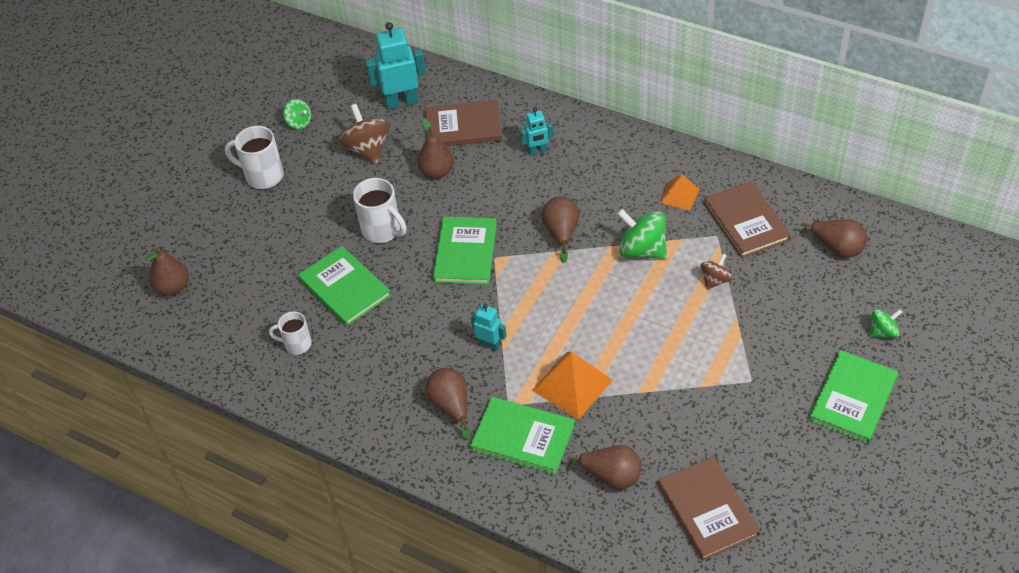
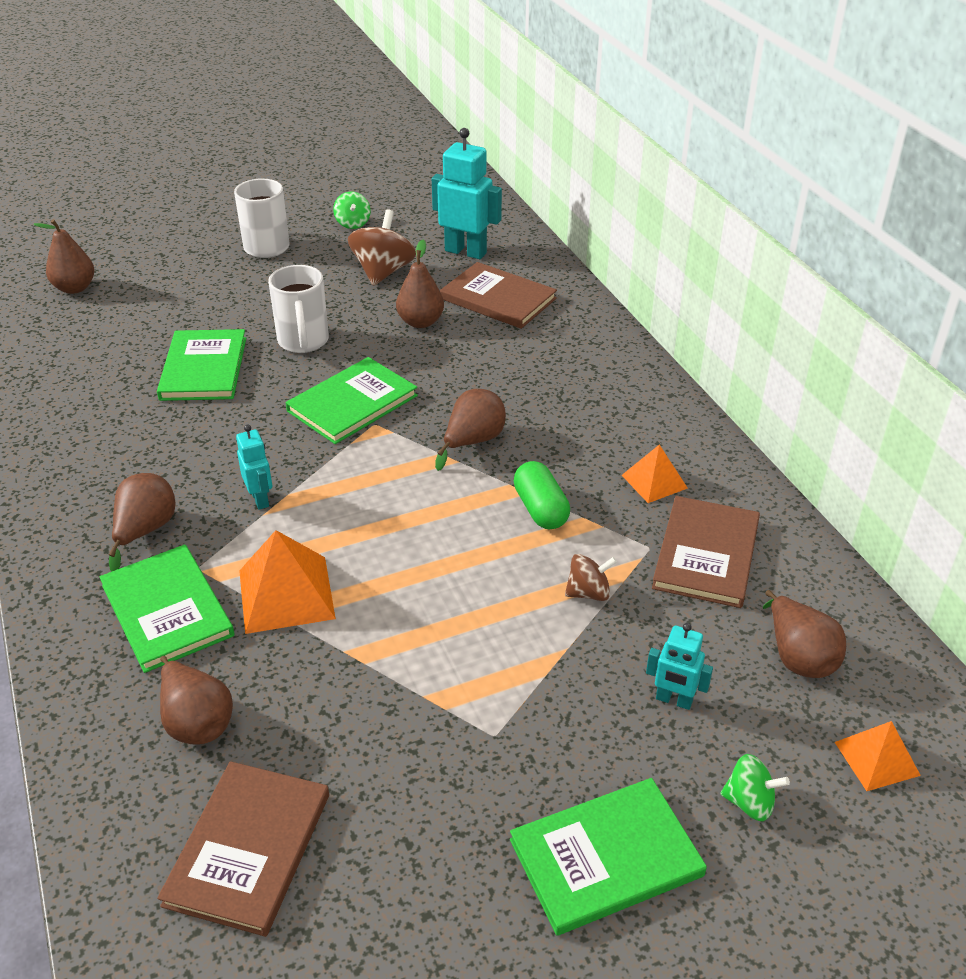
camera: 35 degrees right, 10 degrees down
(297, 344) = (98, 389): white mug -> none
(537, 151) = (545, 356): turquoise robot -> turquoise robot (674, 700)
(642, 250) = (540, 509): green spinning top -> green capsule
(911, 275) = (876, 758): none -> orange pyramid

